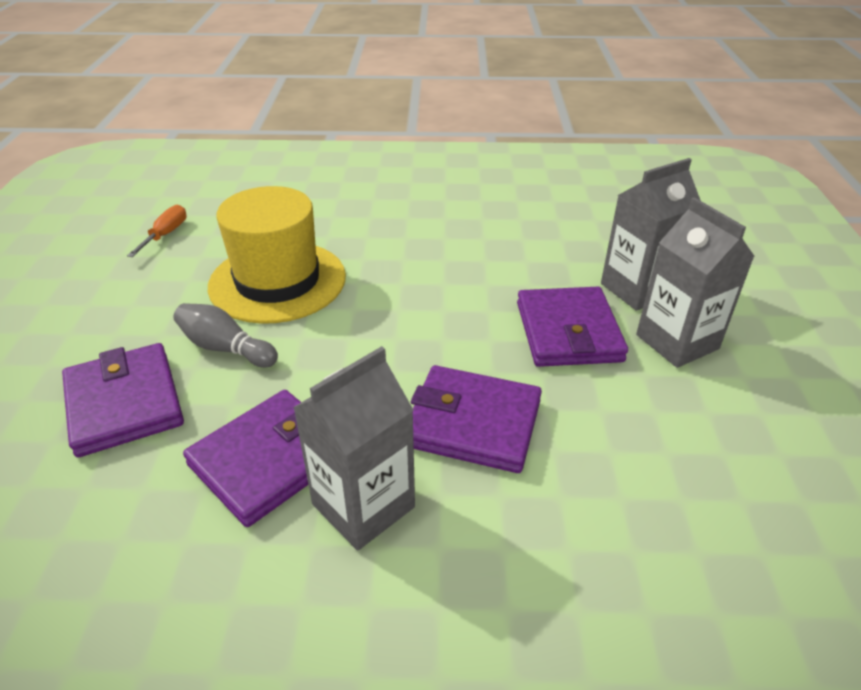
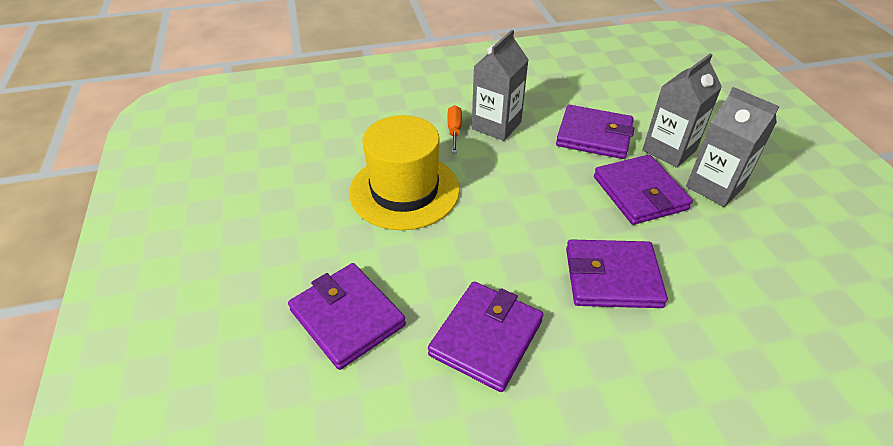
camera: 15 degrees left, 5 degrees up
(166, 234) = (286, 165): orange screwdriver -> orange screwdriver (454, 130)
(226, 348) = (398, 256): grey bowling pin -> none
(363, 505) = (572, 356): grey carton -> grey carton (496, 125)
(546, 258) = (594, 136): none -> purple wallet

